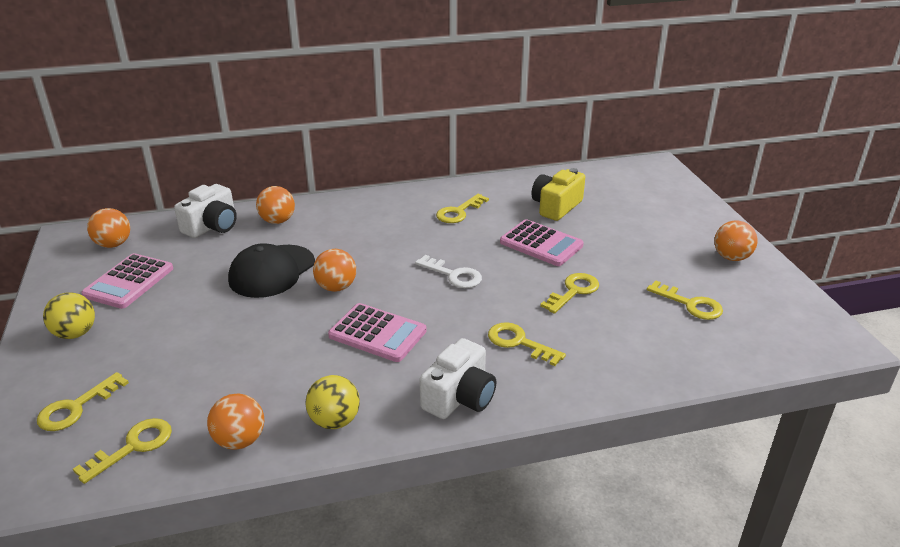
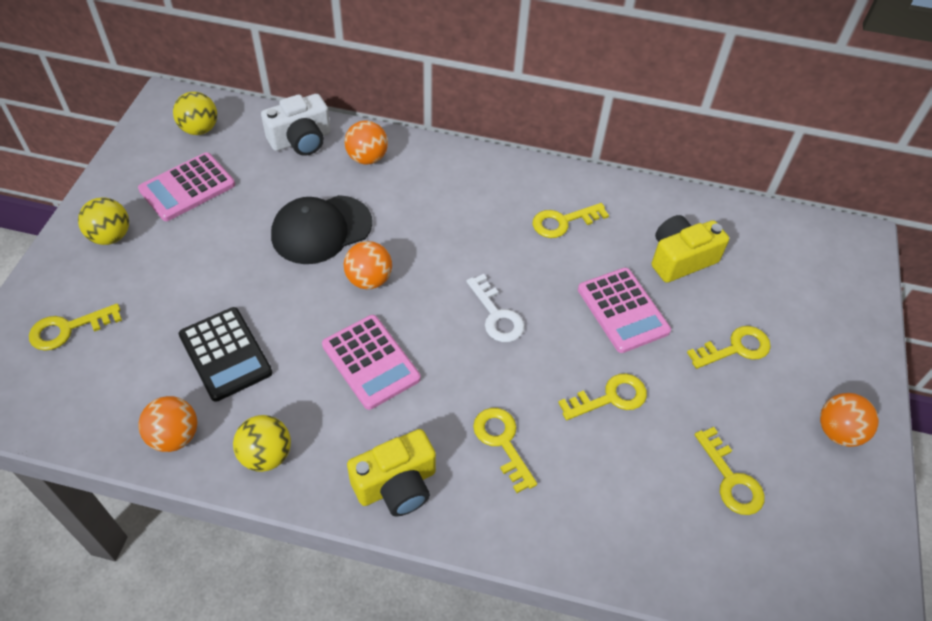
camera: 25 degrees right, 20 degrees up
(113, 244) = (200, 129): orange ball -> yellow ball
(133, 447) = (88, 398): yellow key -> yellow key (735, 348)
(246, 371) = (225, 354): none -> black calculator
(459, 397) = (396, 485): white camera -> yellow camera

